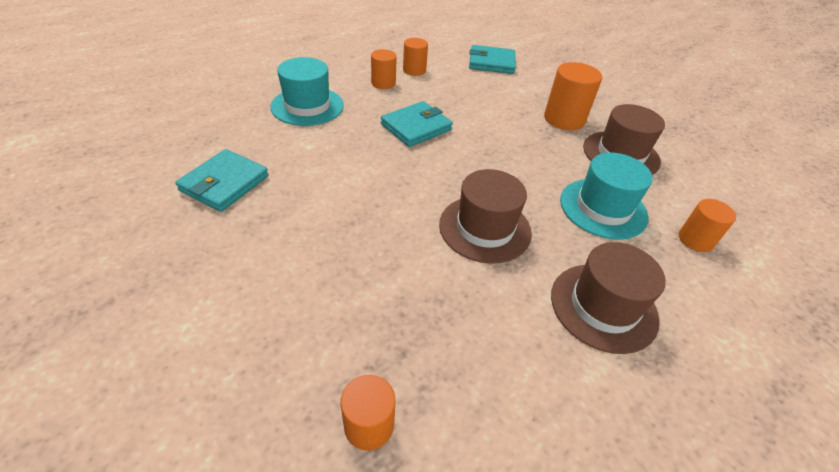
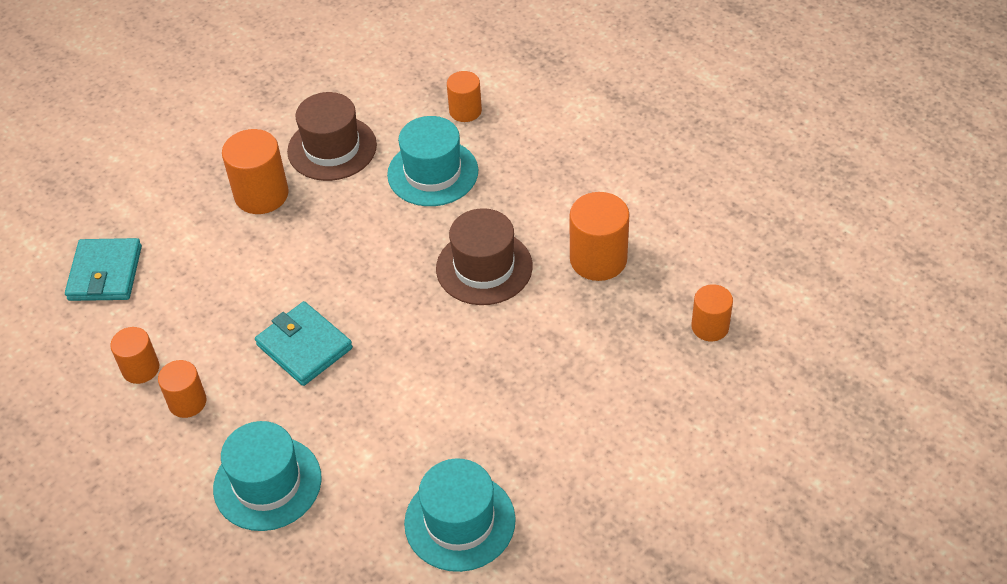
camera: 90 degrees left, 5 degrees up
(224, 183) = (460, 521): turquoise wallet -> turquoise hat
(490, 321) = (598, 259): none -> orange cylinder
(603, 307) = (563, 184): brown hat -> none

